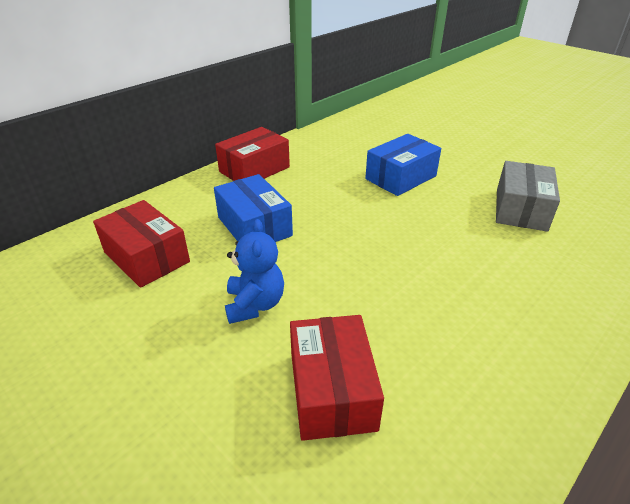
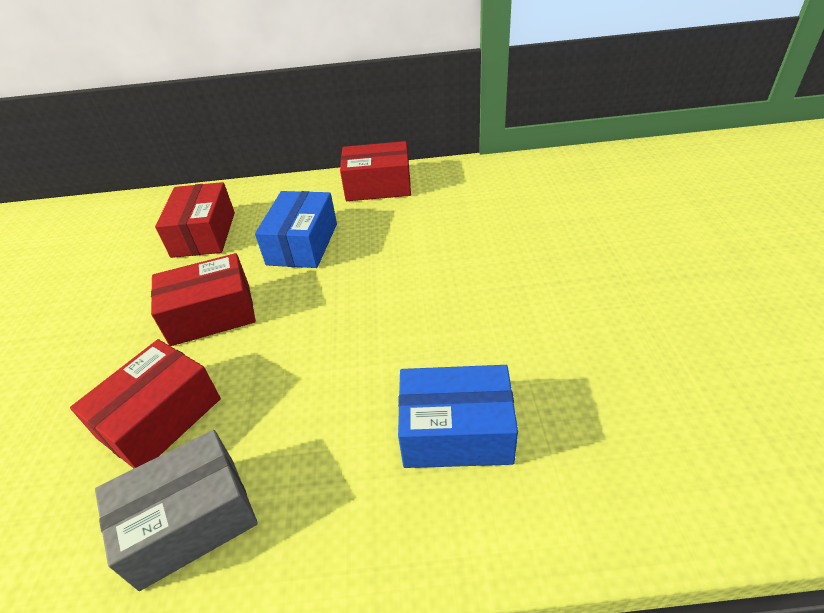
camera: 45 degrees right, 5 degrees up
(255, 304) = (211, 314): blue teddy bear -> red box
(401, 177) = (503, 254): blue box -> blue box (456, 432)
(521, 209) = (587, 361): grey box -> grey box (190, 520)

